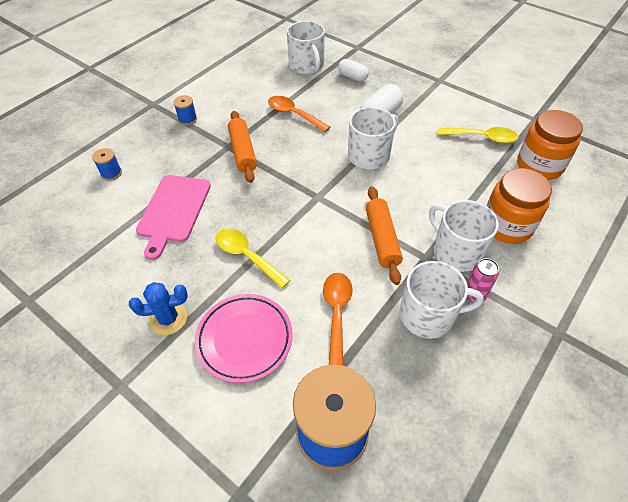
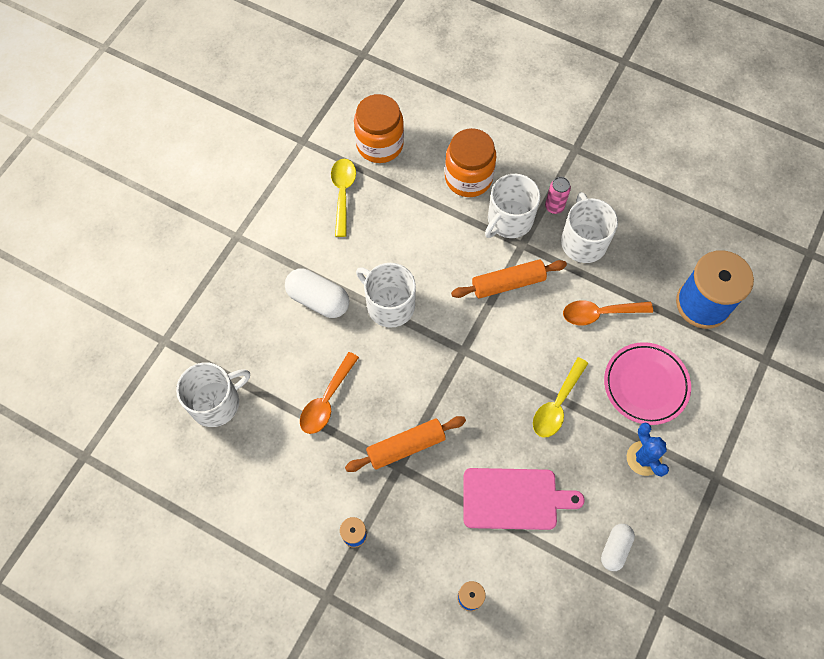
camera: 100 degrees left, 15 degrees up
(352, 77) = (238, 339): white capsule -> white capsule (615, 548)

